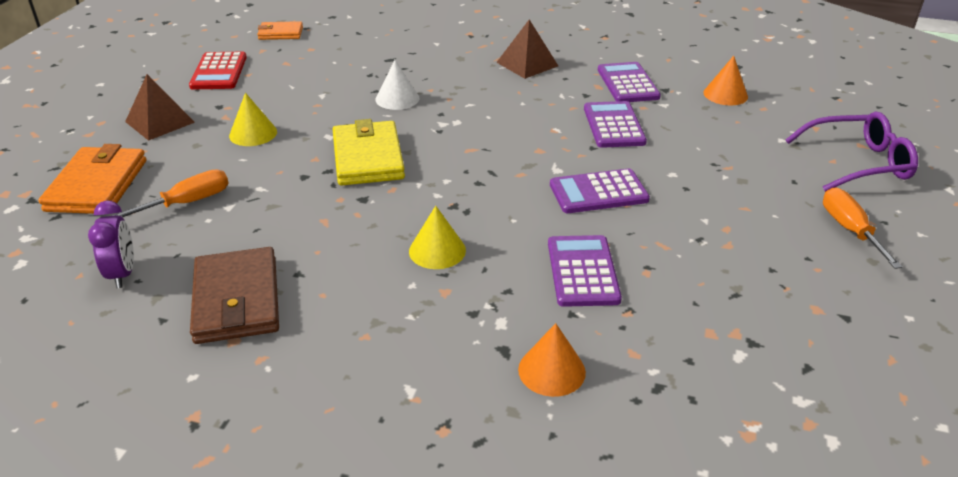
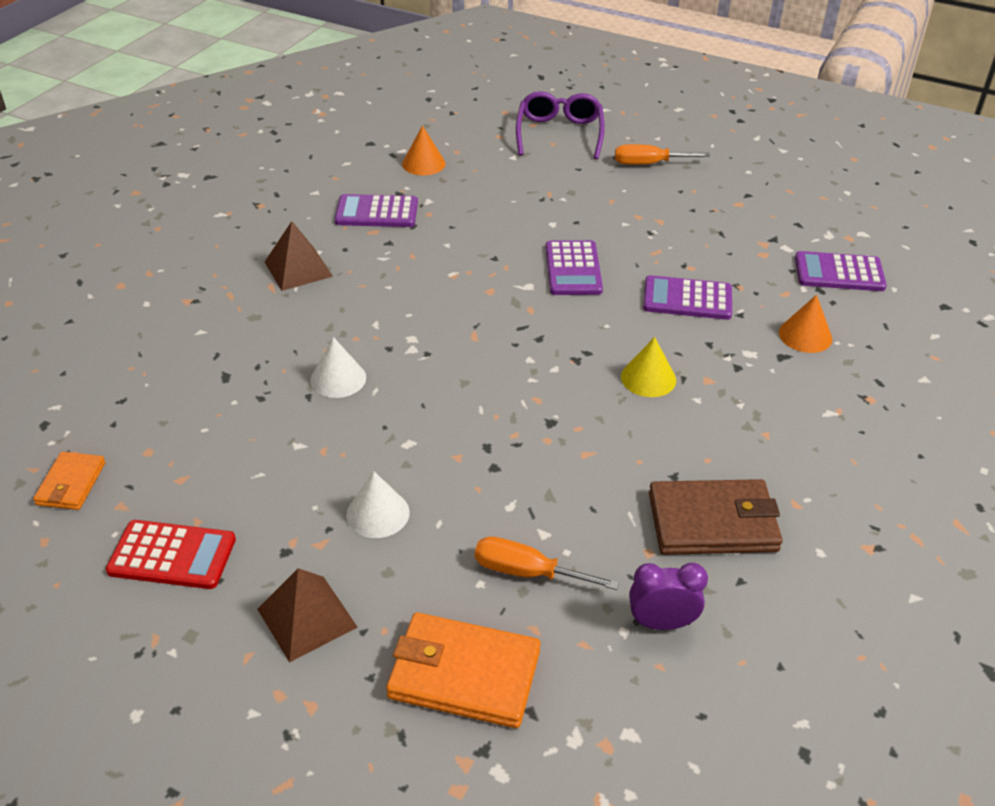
camera: 80 degrees left, 5 degrees up
(188, 202) = (527, 572): orange screwdriver -> orange screwdriver turned 45 degrees counterclockwise
(253, 133) = (378, 513): yellow cone -> white cone
(368, 157) = (468, 413): yellow wallet -> none
(613, 125) = (458, 237): purple calculator -> purple calculator (839, 273)

